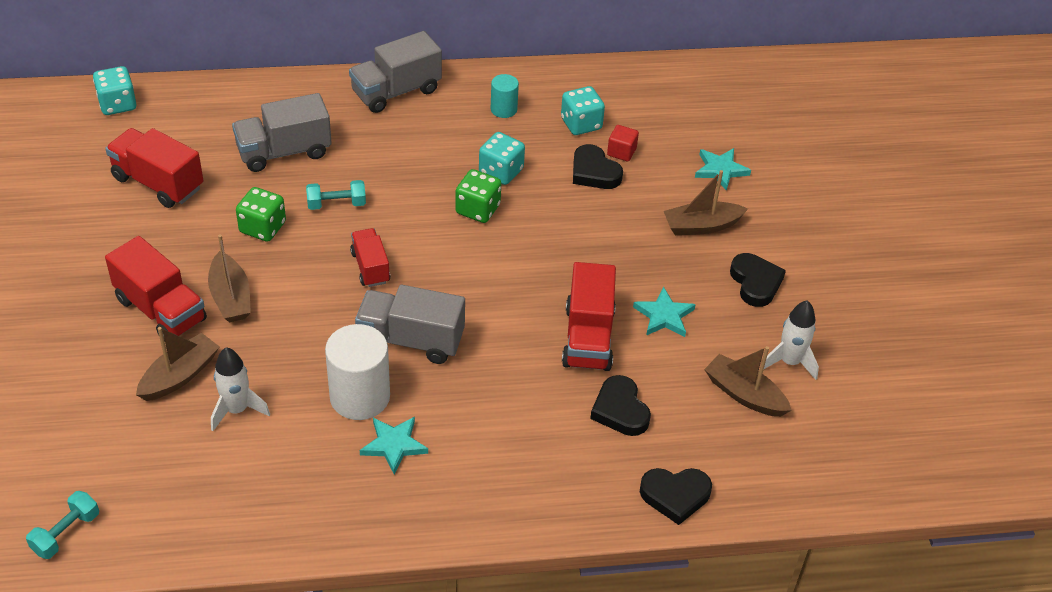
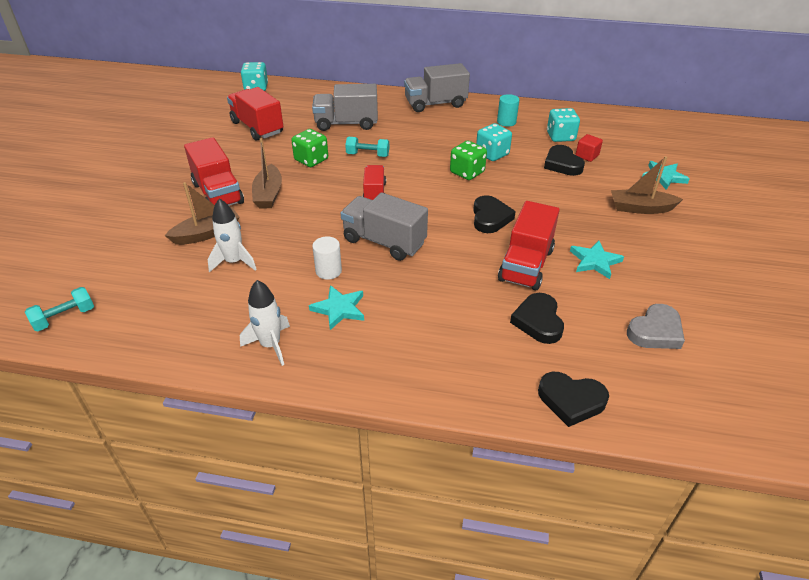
camera: 20 degrees right, 5 degrees down
(360, 397) = (328, 271): white cylinder -> white cylinder, size x0.54
(744, 394) = (655, 331): brown boat -> grey heart
(755, 283) = (680, 252): black heart -> black heart (490, 218)
(789, 362) = (702, 315): white rocket -> white rocket (270, 345)

